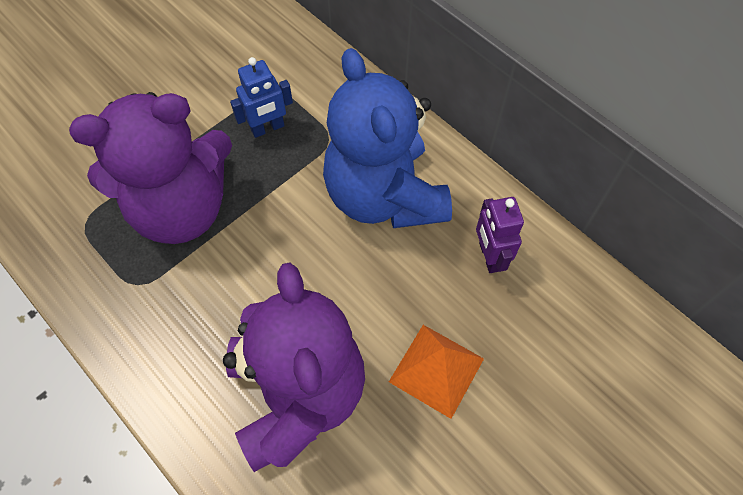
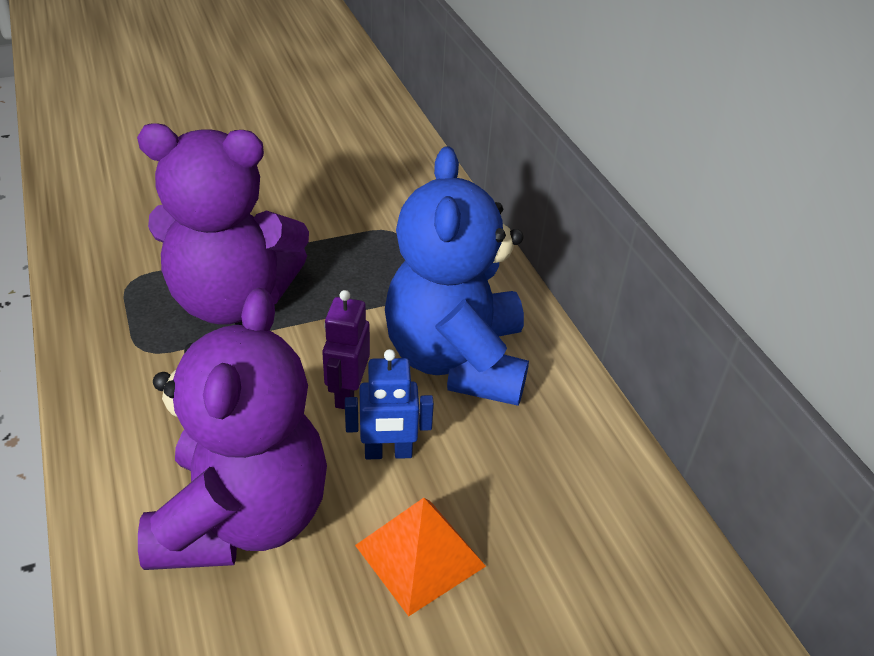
camera: 20 degrees right, 20 degrees down
(268, 128) = (365, 260): blue robot -> blue robot (388, 453)
(489, 256) = (550, 461): purple robot -> purple robot (347, 393)

